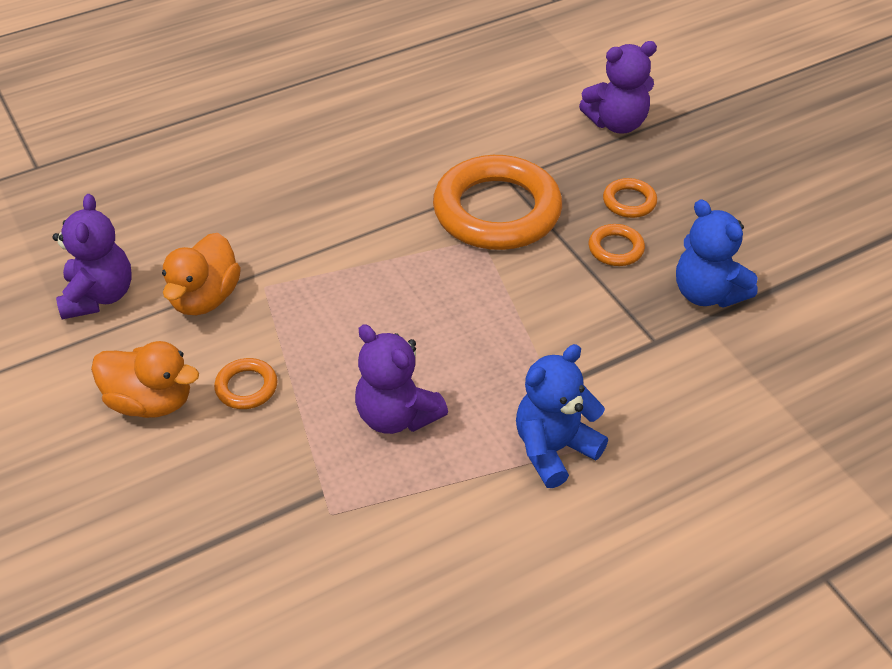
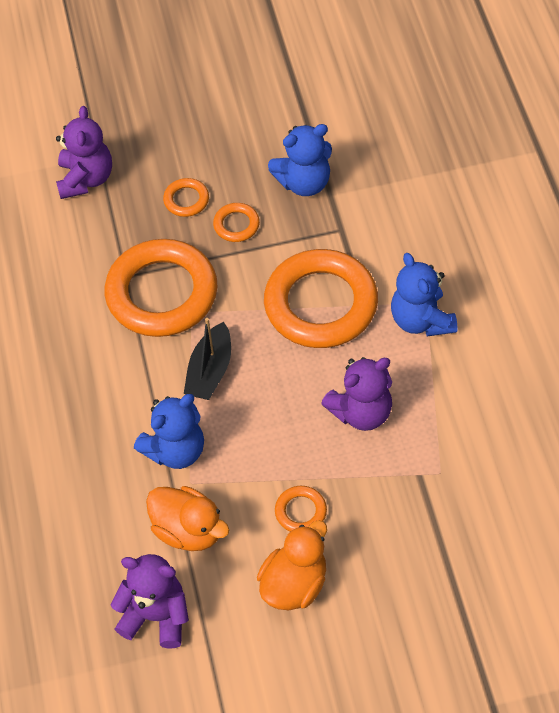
camera: 70 degrees left, 10 degrees up
(301, 266) = (175, 450): none -> blue teddy bear
(410, 270) = (210, 371): none -> black boat
(537, 345) = (321, 304): none -> orange ring

